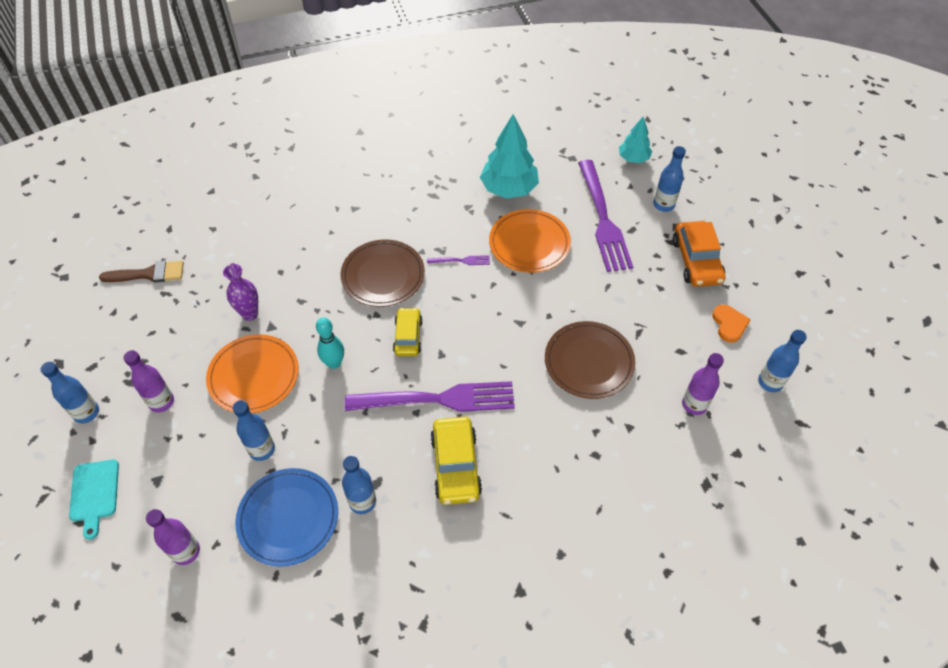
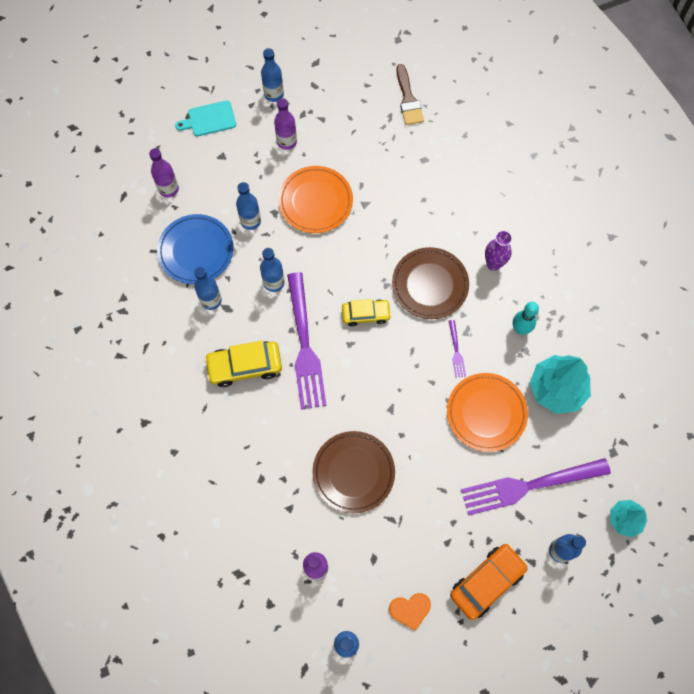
camera: 85 degrees right, 15 degrees up
(250, 314) = (376, 185): purple vase -> purple vase (493, 264)
(334, 363) = (333, 259): turquoise bowling pin -> turquoise bowling pin (520, 329)
(351, 427) = (274, 283): none -> blue bottle
(696, 261) = (487, 582): orange car -> orange car turned 150 degrees clockwise

